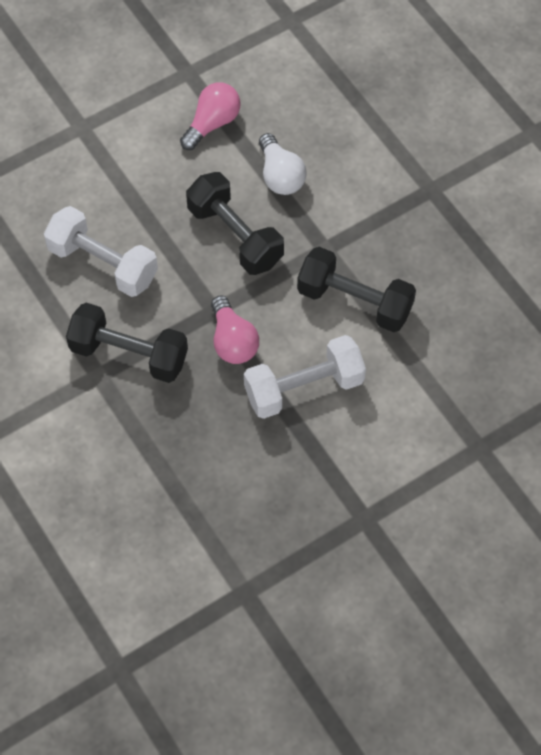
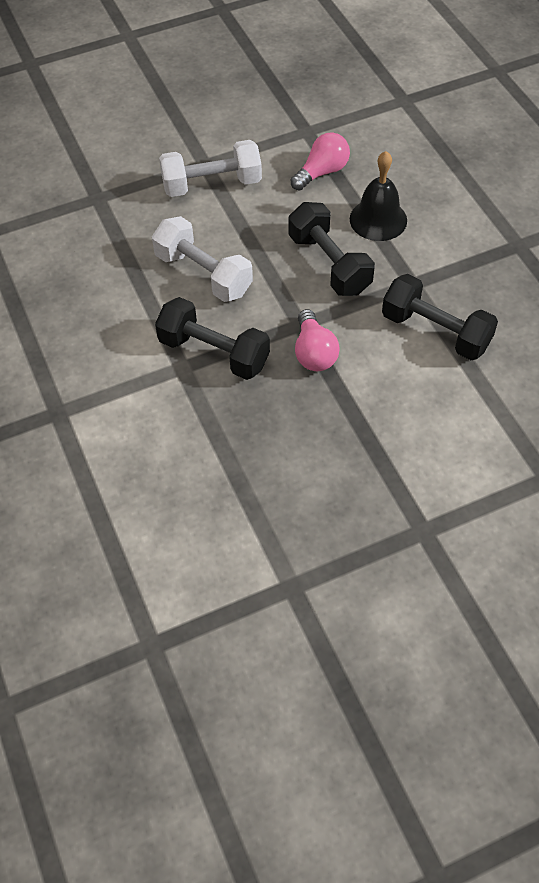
camera: 10 degrees right, 5 degrees down
(280, 176) = (378, 219): white light bulb -> black bell
(304, 388) = (377, 402): white dumbbell -> white dumbbell (212, 184)

